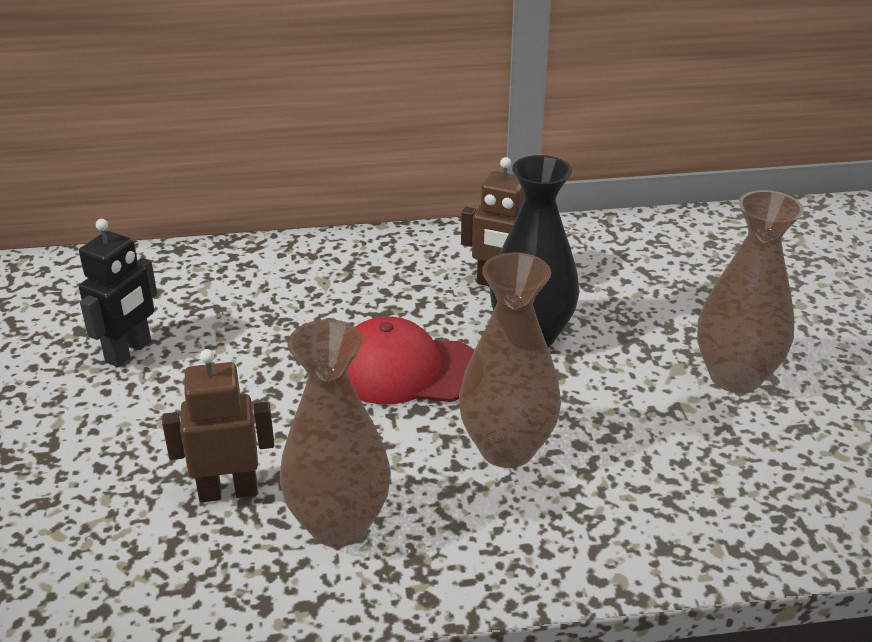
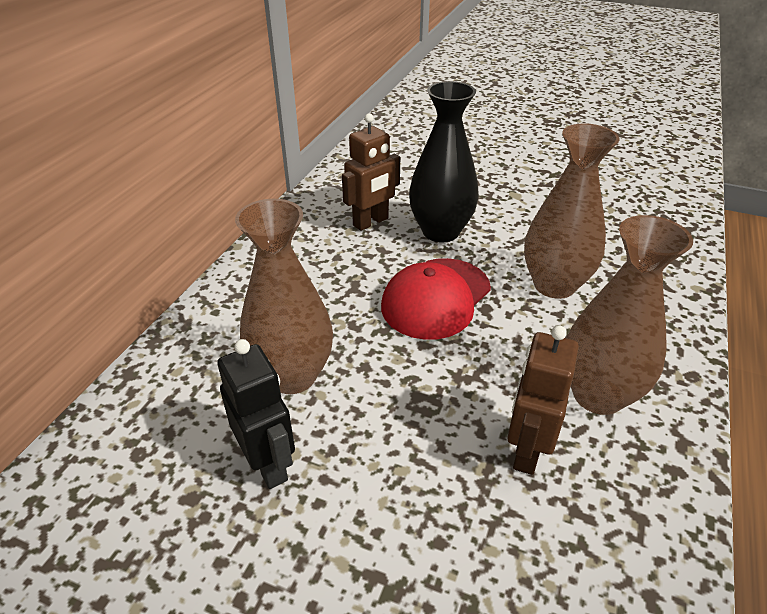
camera: 60 degrees left, 5 degrees up
(735, 377) = (536, 180): brown vase -> brown vase (292, 376)

